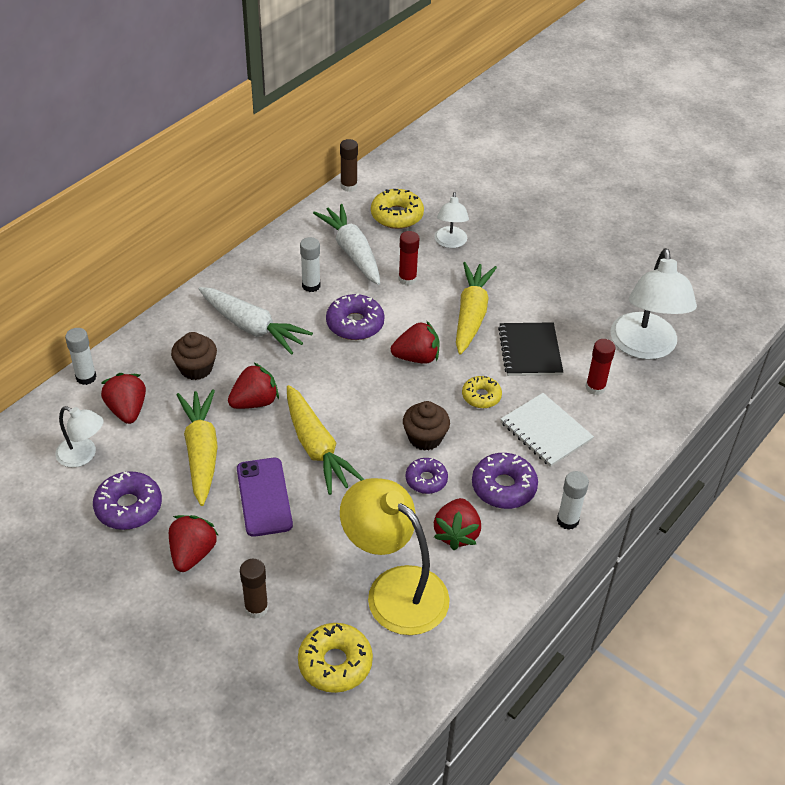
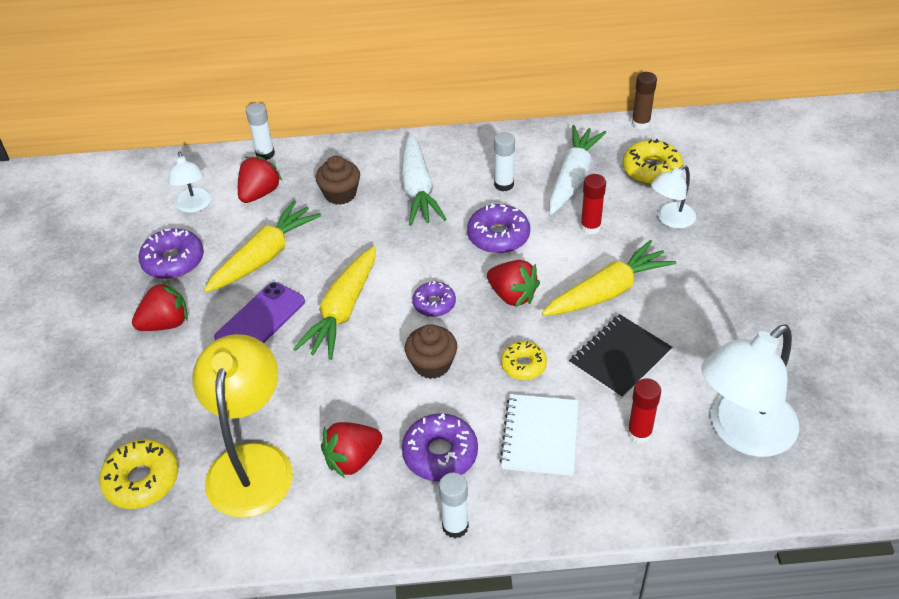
camera: 50 degrees right, 0 degrees up
(254, 402) = (346, 245): red strawberry -> none
(256, 608) = (150, 395): brown glue stick -> none
(426, 480) = (387, 398): purple donut -> purple donut (434, 304)

